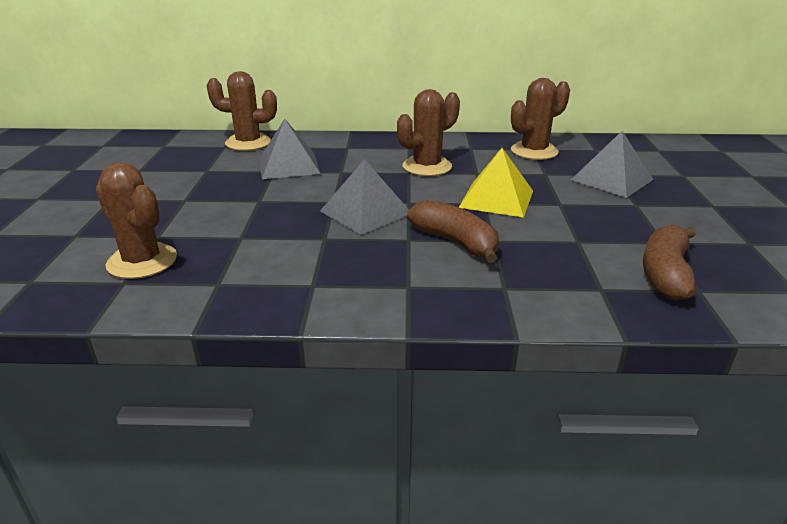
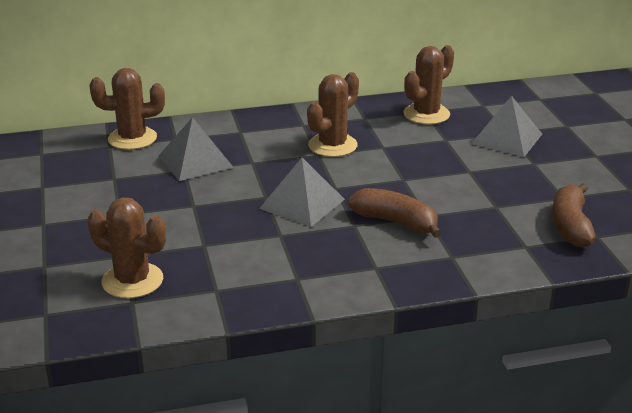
camera: 15 degrees left, 0 degrees up
(496, 199) = (412, 173): yellow pyramid -> none

